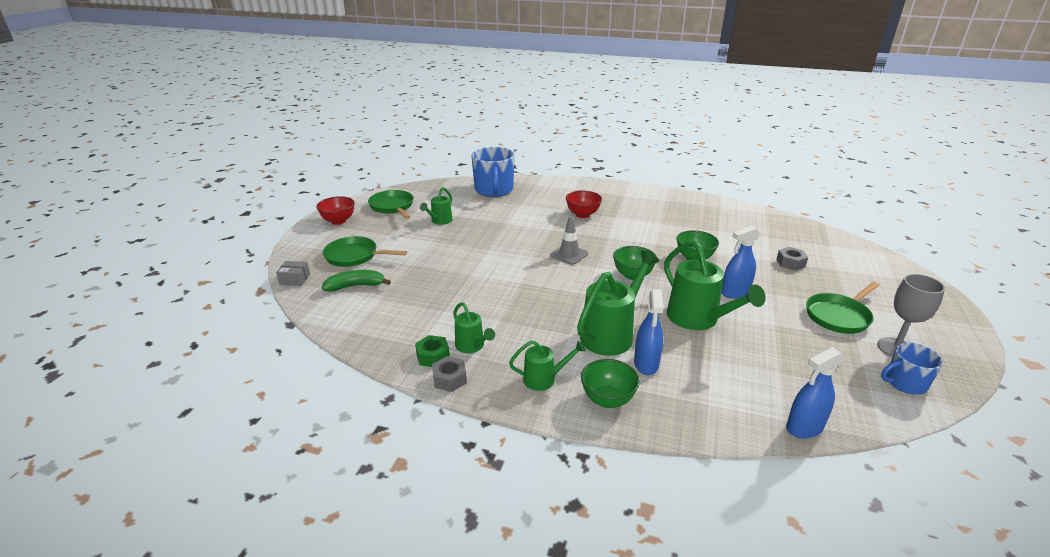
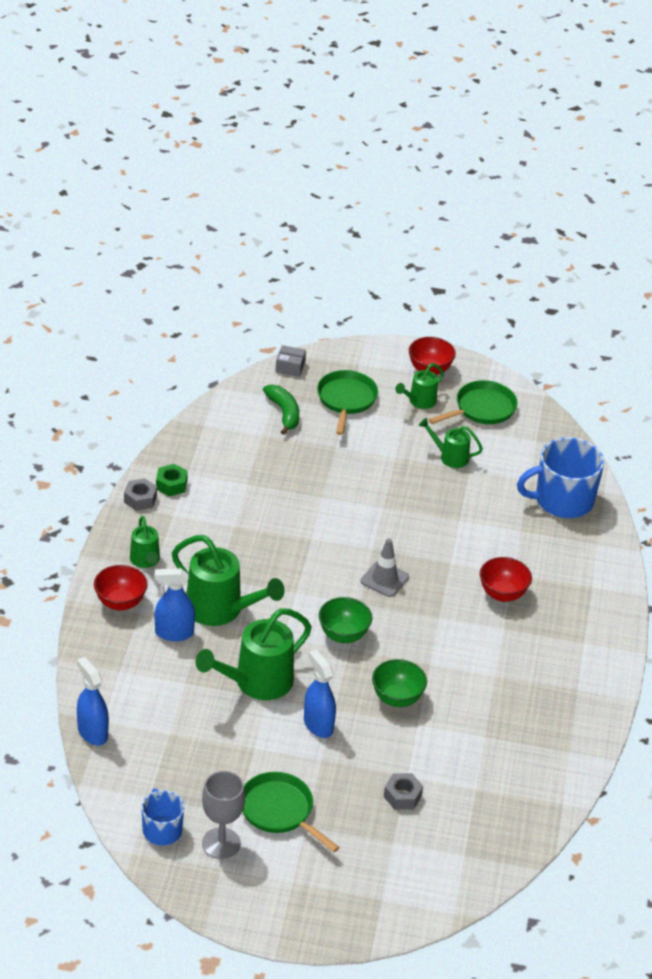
camera: 80 degrees right, 10 degrees up
(295, 279) = (290, 367): grey box -> grey box turned 75 degrees counterclockwise
(472, 346) = (189, 509): green watering can -> green watering can (419, 402)
(607, 400) = (120, 603): green bowl -> red bowl

